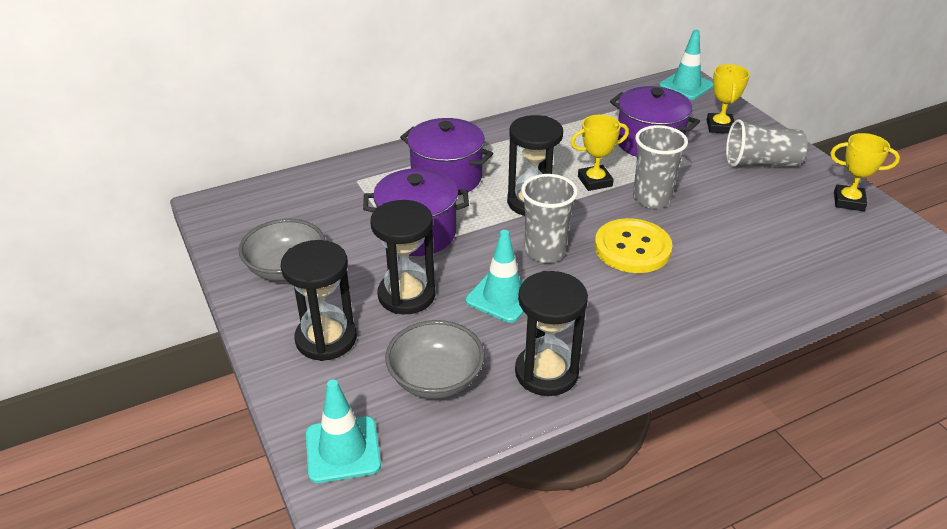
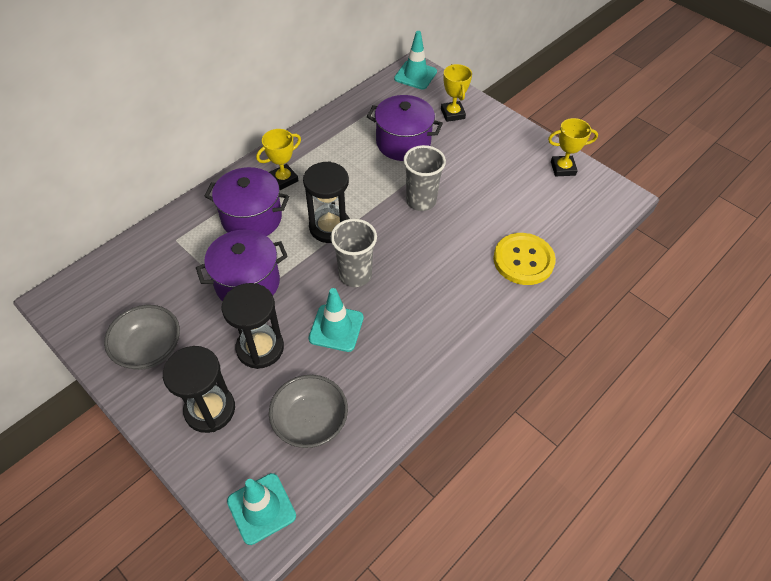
camera: 20 degrees left, 15 degrees up
(546, 372) = (391, 390): black hourglass -> none
(595, 181) = (372, 193): yellow trophy -> yellow trophy (283, 179)
(632, 248) = (420, 254): yellow button -> yellow button (523, 260)
(760, 163) = (492, 145): grey cup -> none

